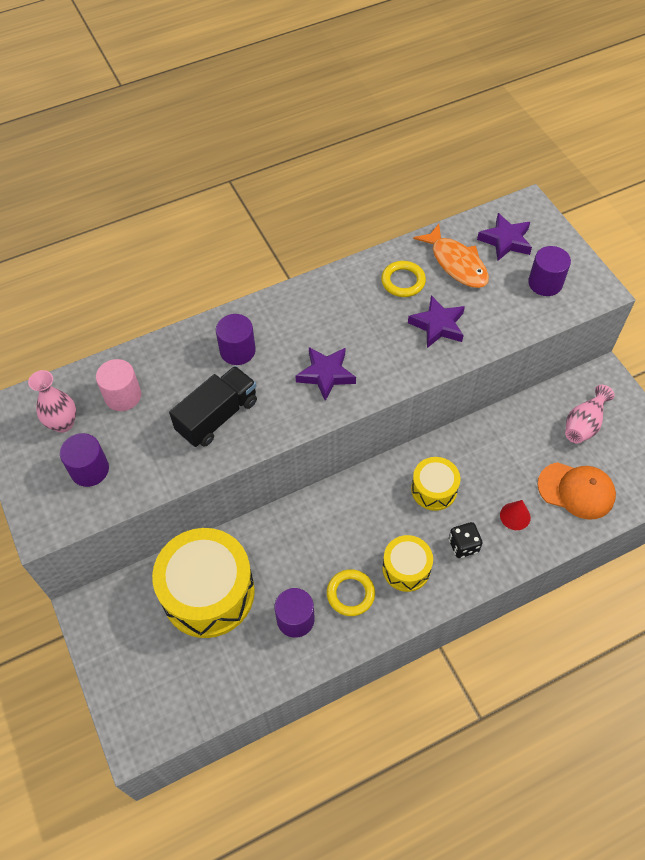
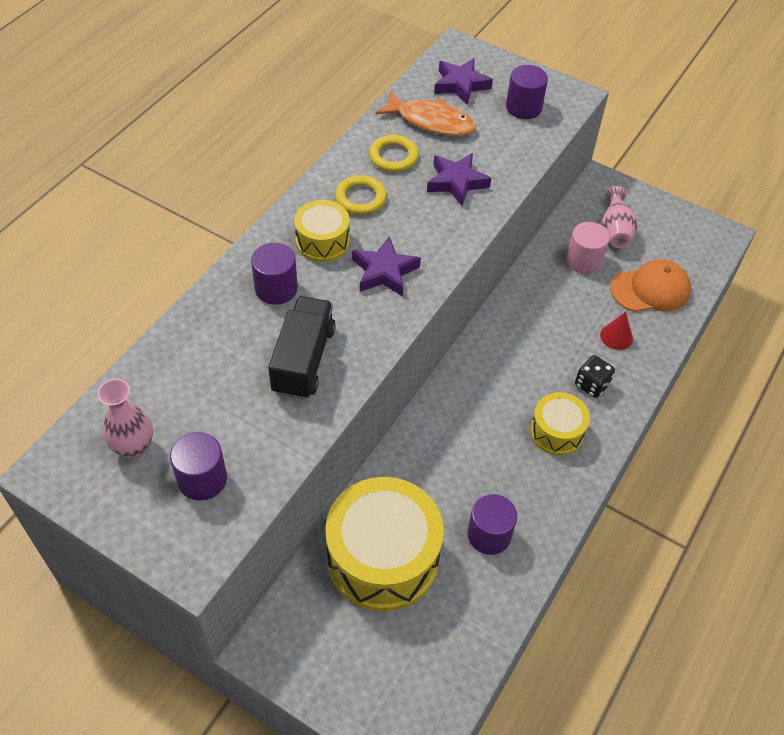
camera: 35 degrees left, 5 degrees down
(123, 396) = (183, 388): pink cylinder -> pink cylinder (583, 261)
(350, 594) = (523, 482): yellow ring -> yellow ring (360, 198)
(434, 489) = (529, 348): yellow drum -> yellow drum (322, 241)

